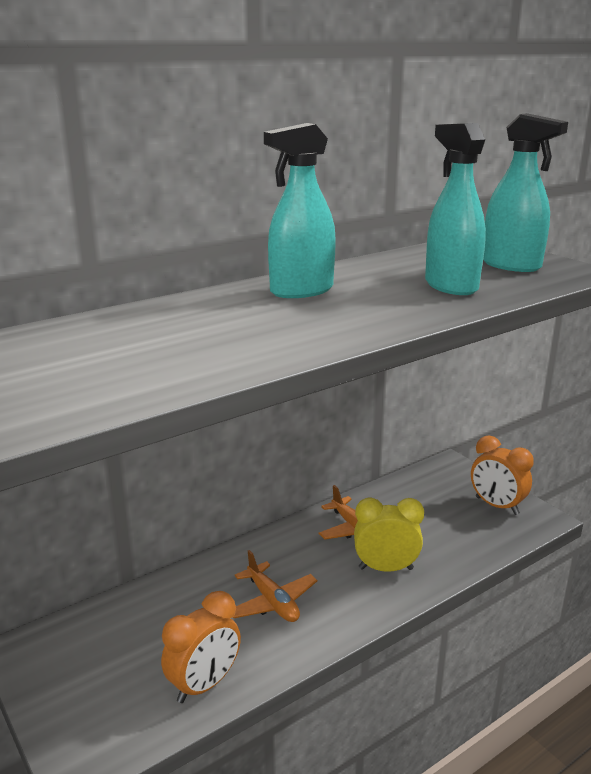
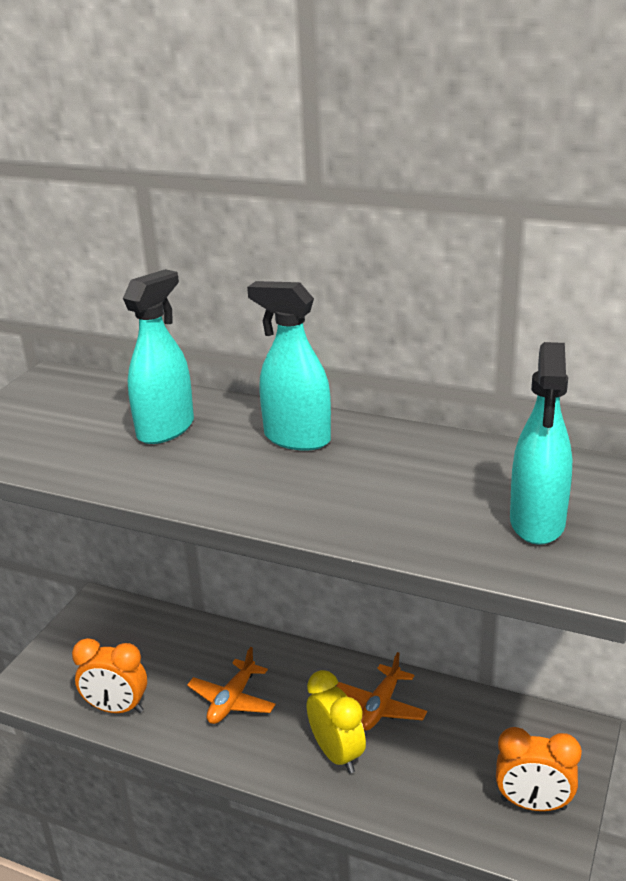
camera: 60 degrees right, 5 degrees up
(450, 286) = (404, 506): turquoise spray bottle -> turquoise spray bottle (166, 429)
(496, 506) = (533, 804): orange clock -> orange clock turned 90 degrees counterclockwise

